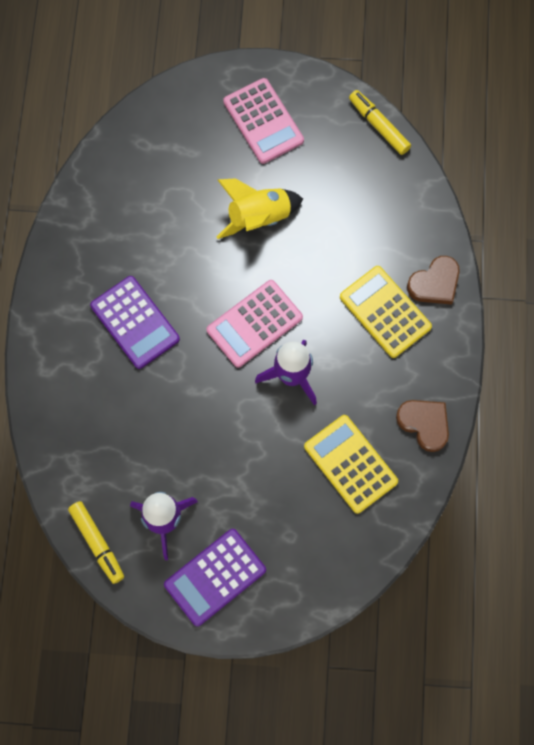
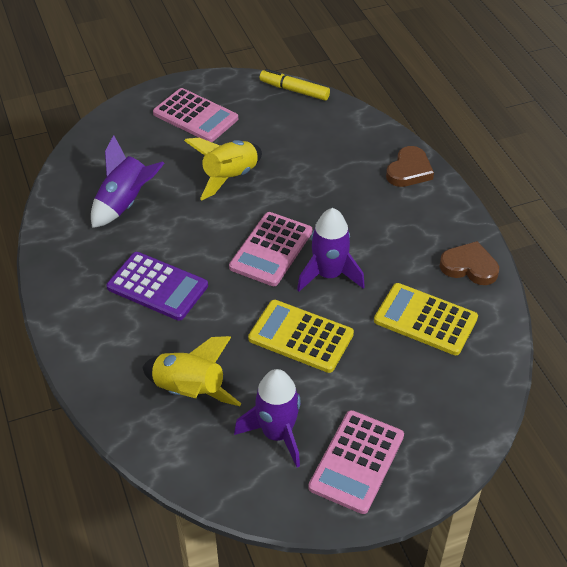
camera: 25 degrees left, 25 degrees down
(97, 543) = (218, 481): yellow marker -> none
(113, 447) = (189, 391): none -> yellow rocket
(148, 210) = (125, 203): none -> purple rocket
(215, 577) = (356, 461): purple calculator -> pink calculator
(385, 312) = (381, 203): yellow calculator -> yellow calculator (301, 336)

